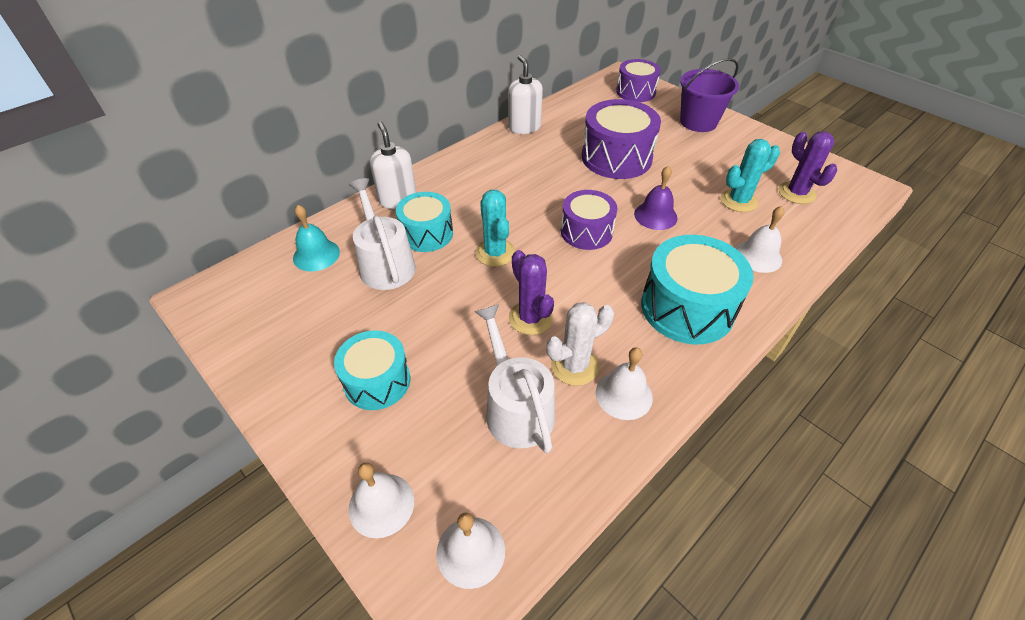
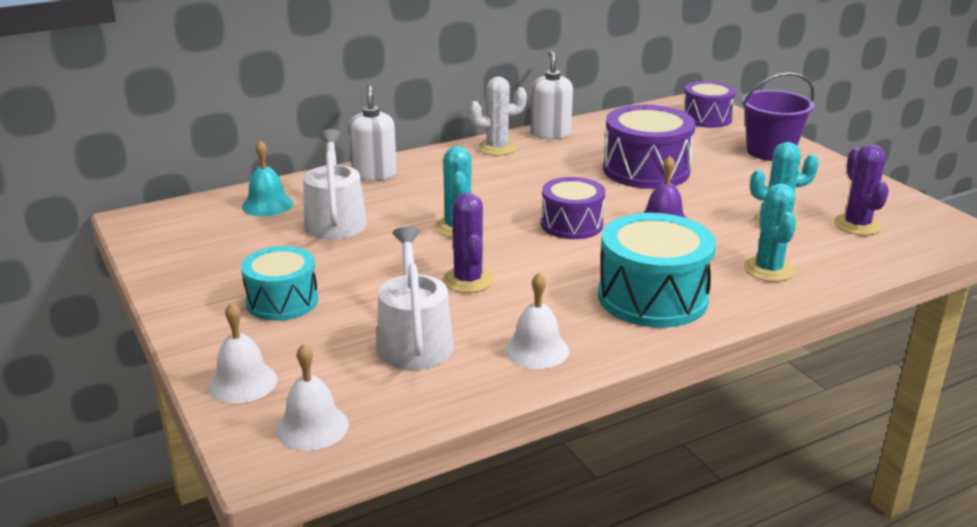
camera: 15 degrees right, 20 degrees down
(427, 234) = (391, 204): turquoise drum -> none
(574, 366) = (495, 321): white cactus -> white cactus (497, 148)
(758, 256) = (768, 270): white bell -> turquoise cactus

